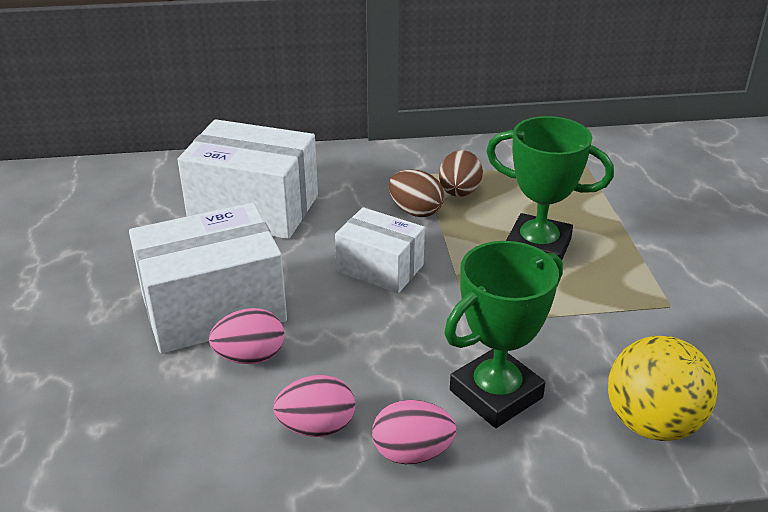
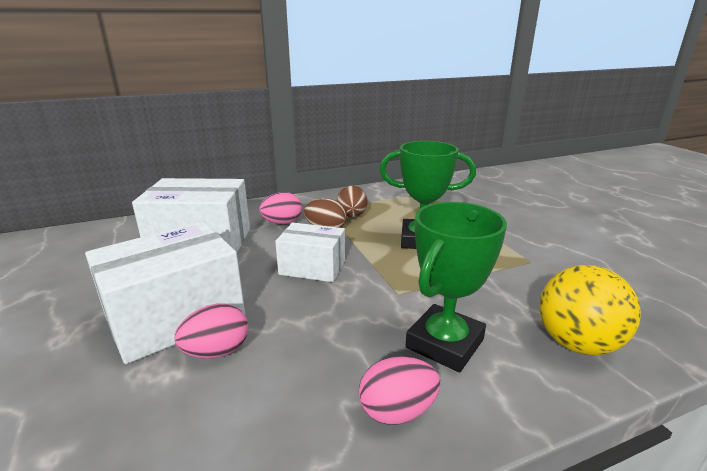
camera: 15 degrees left, 10 degrees down
(316, 427) = (297, 405): pink egg -> pink egg (282, 223)

